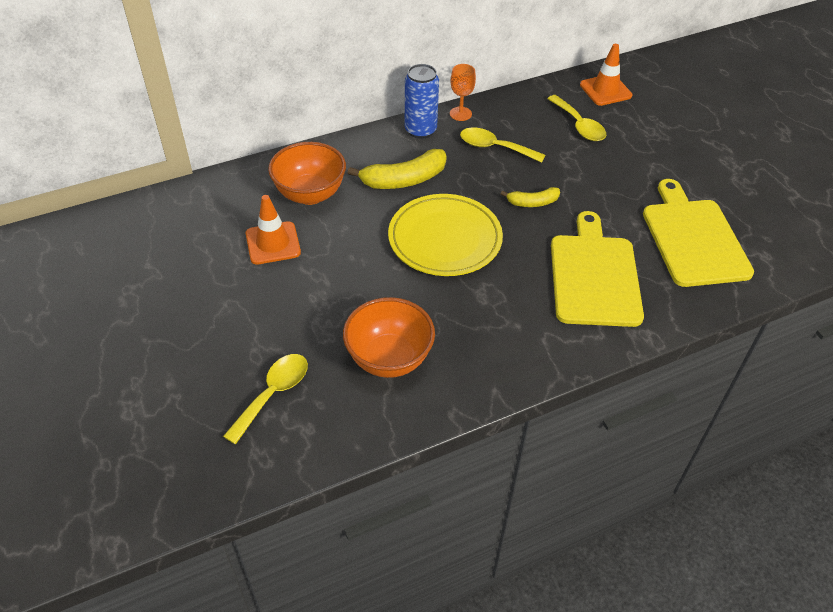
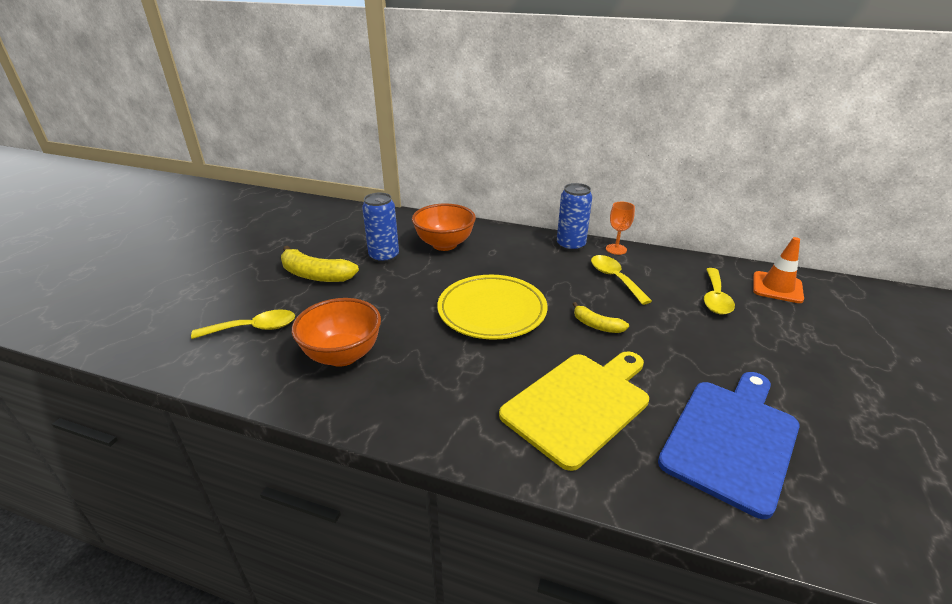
camera: 45 degrees right, 15 degrees down
(273, 243) = (384, 256): orange traffic cone -> blue can
(404, 180) = (516, 265): yellow banana -> yellow banana (316, 275)
(693, 238) = (731, 439): yellow cutting board -> blue cutting board

